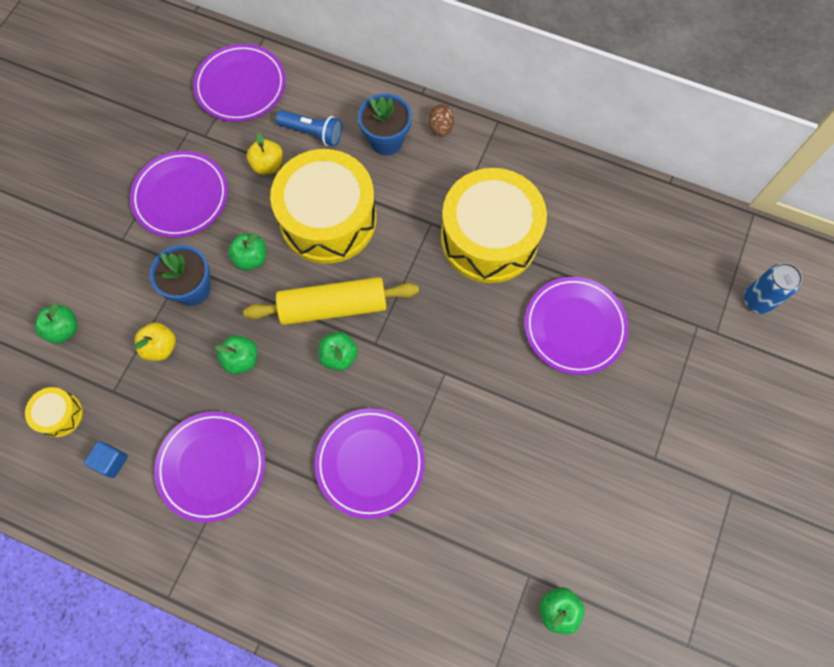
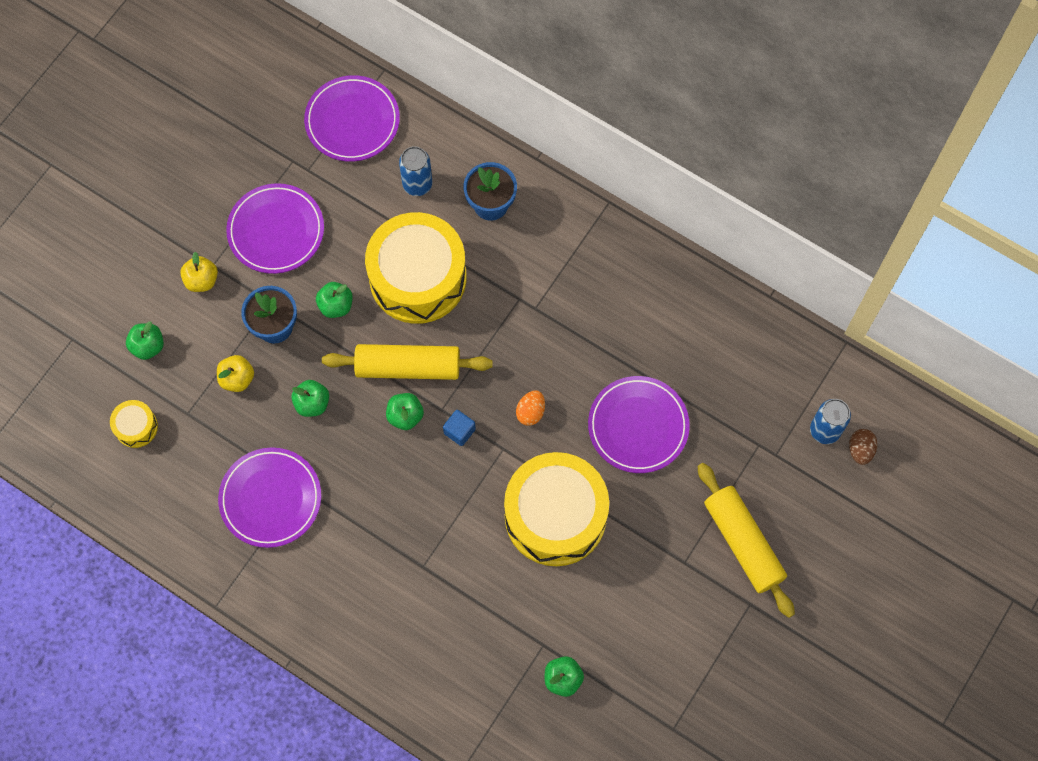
camera: 10 degrees right, 0 degrees up
(111, 461) = (179, 478): blue cube -> blue cube (459, 431)
(268, 165) = (367, 212): yellow apple -> yellow apple (202, 280)
(312, 133) = (417, 184): blue flashlight -> blue can
(370, 463) = (417, 521): purple plate -> none
(441, 128) = (549, 200): brown egg -> brown egg (860, 450)
(465, 331) = (530, 412): none -> orange egg
(489, 238) = (574, 323): yellow drum -> yellow drum (555, 516)
(708, 427) = (743, 542): none -> yellow rolling pin

